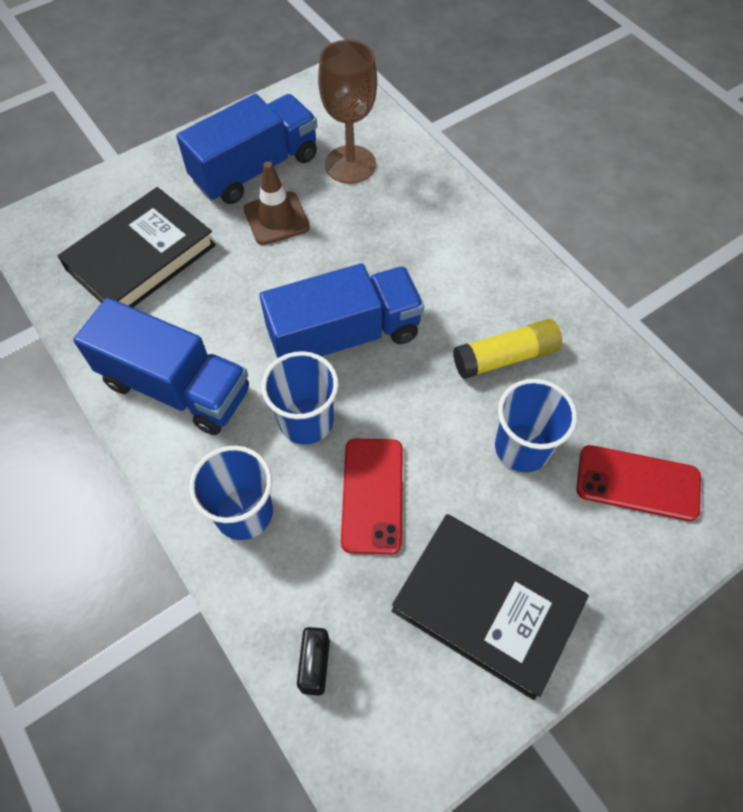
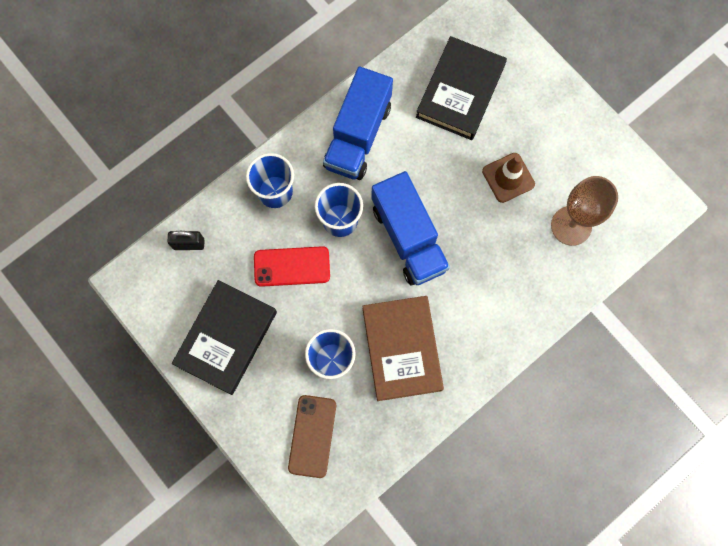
camera: 85 degrees right, 15 degrees up
(141, 257) = (460, 91): black book -> black book turned 75 degrees clockwise
(256, 169) = (556, 155): blue truck -> none
(505, 357) = (402, 349): yellow glue stick -> brown book
(637, 483) = (312, 436): red phone -> brown phone

